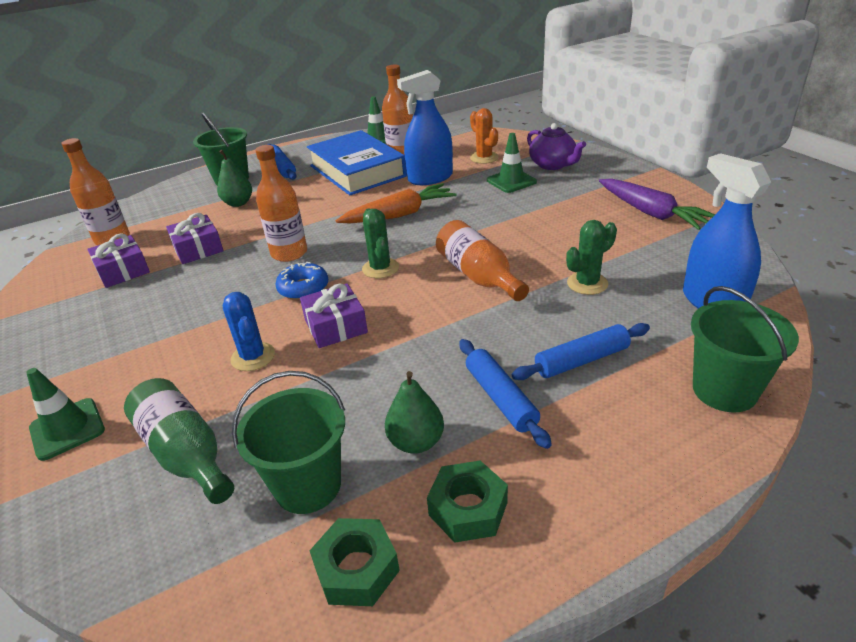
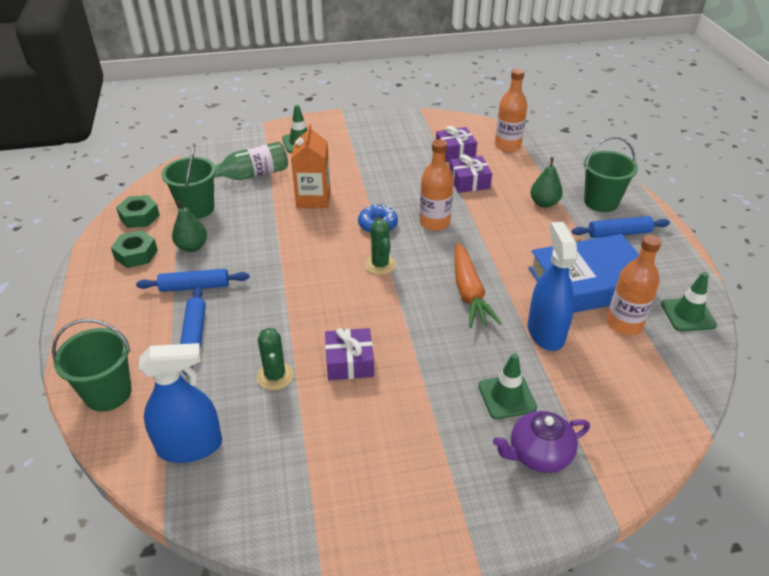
camera: 105 degrees right, 5 degrees up
(253, 357) = (313, 198): blue cactus -> orange carton
(335, 326) = (320, 233): purple gift -> purple gift (349, 362)
(380, 268) = (380, 265): green cactus -> green cactus turned 75 degrees clockwise
(478, 276) = (332, 315): orange bottle -> none
(484, 158) = (588, 394): orange cactus -> none
(651, 213) = (363, 490): purple carrot -> none

